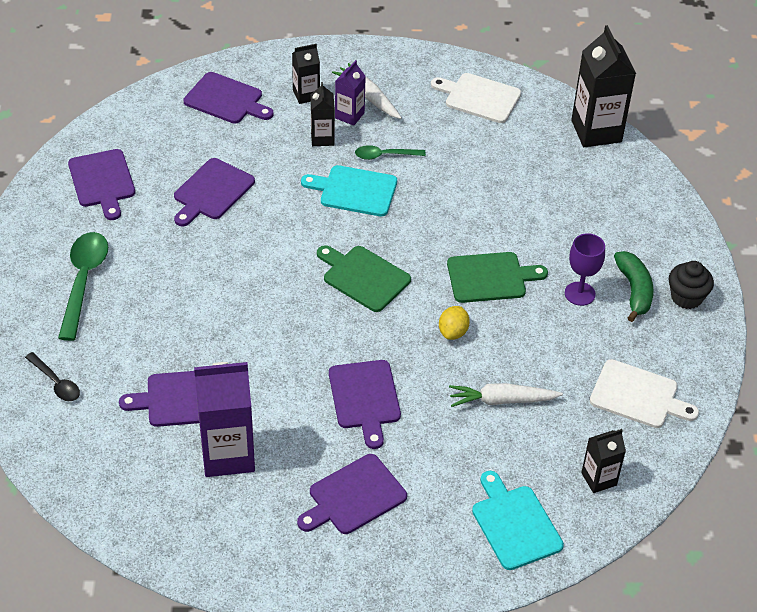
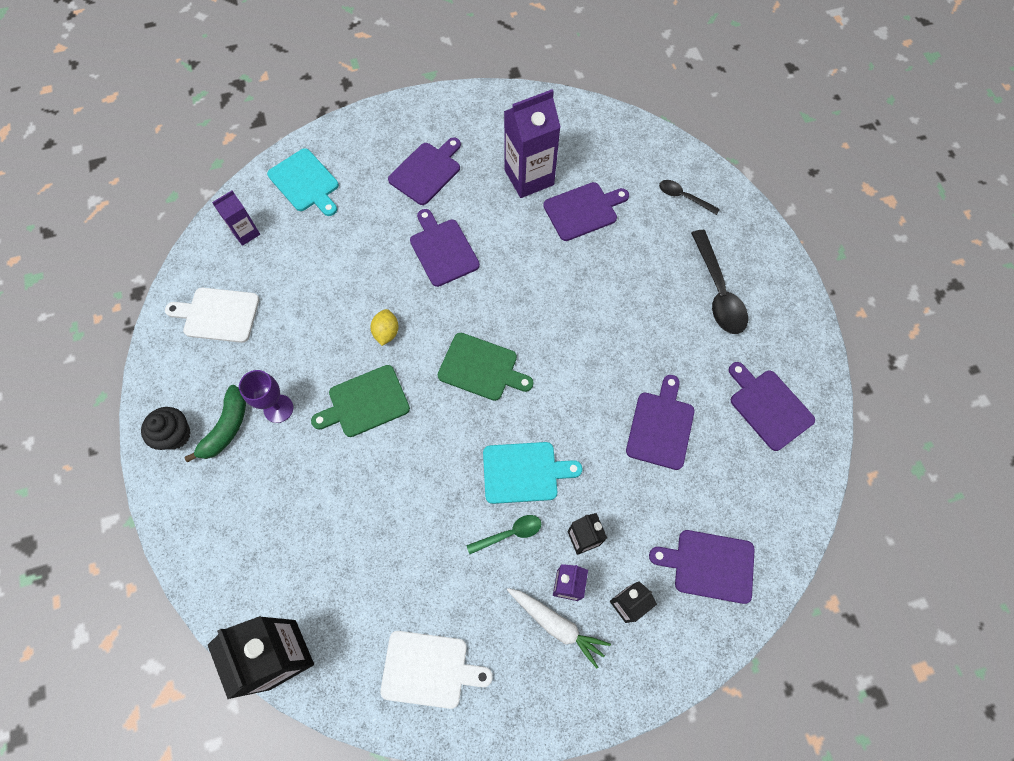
camera: 165 degrees right, 20 degrees up
(83, 281) = (718, 291): green spoon -> black spoon
(501, 400) = (332, 278): white carrot -> none
(599, 479) = (246, 233): black carton -> purple carton
(634, 290) = (226, 428): green banana -> green banana turned 135 degrees counterclockwise

